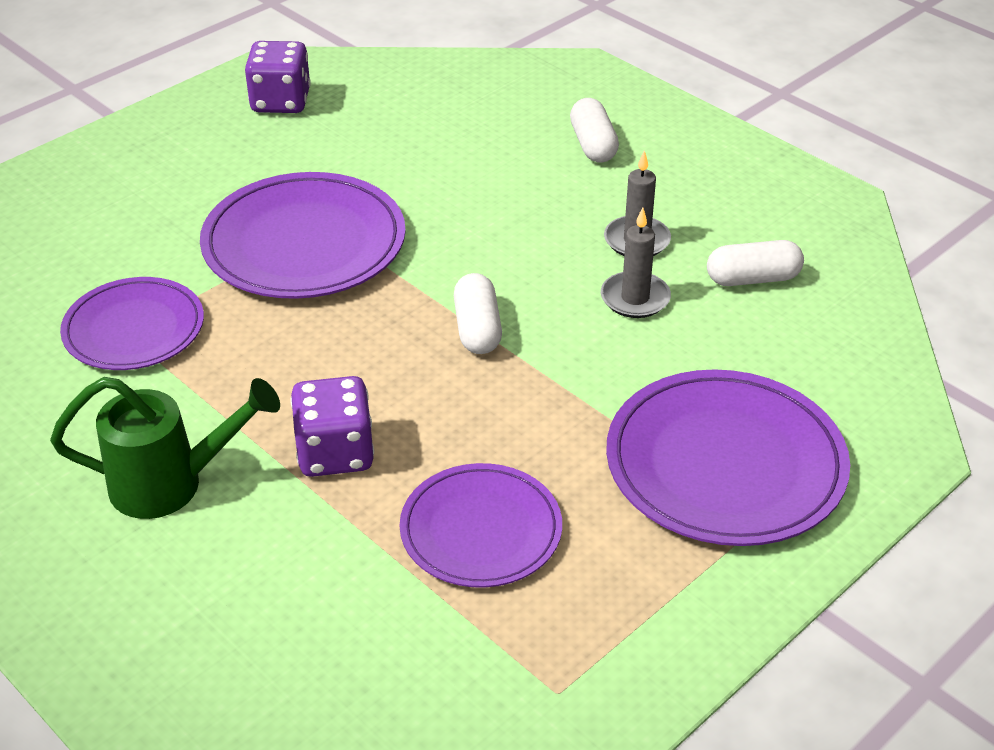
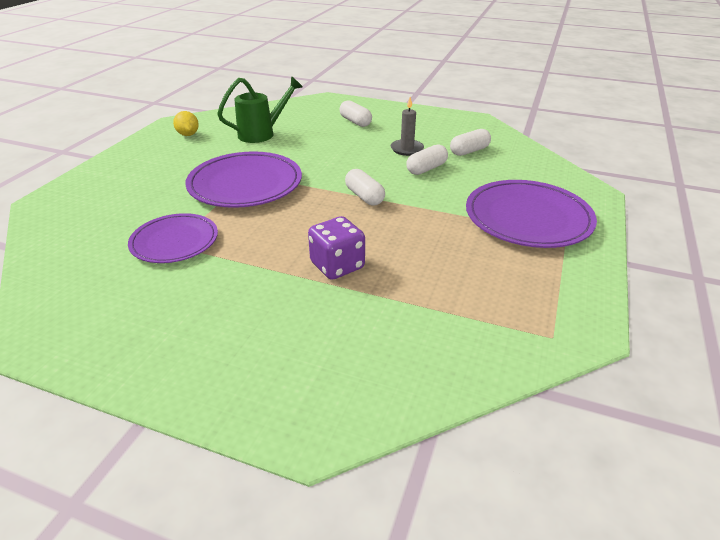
camera: 25 degrees left, 5 degrees down
(172, 484) = (254, 307): green watering can -> green watering can (262, 133)
(281, 102) = (188, 135): purple dice -> yellow lemon
(481, 530) = (444, 277): purple plate -> none
(635, 298) = (426, 169): grey candle -> white capsule

